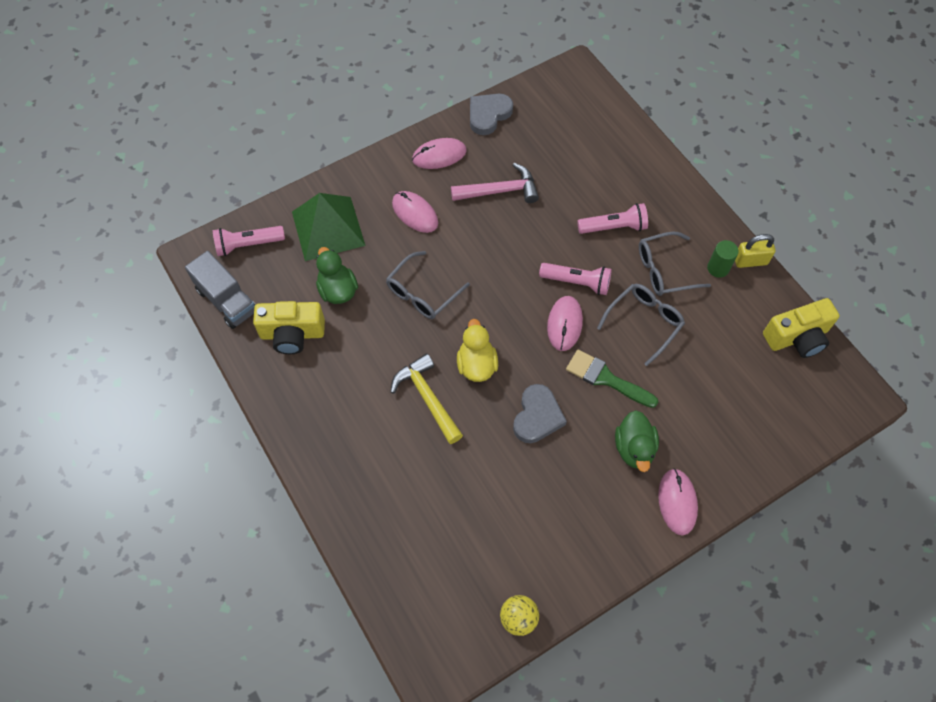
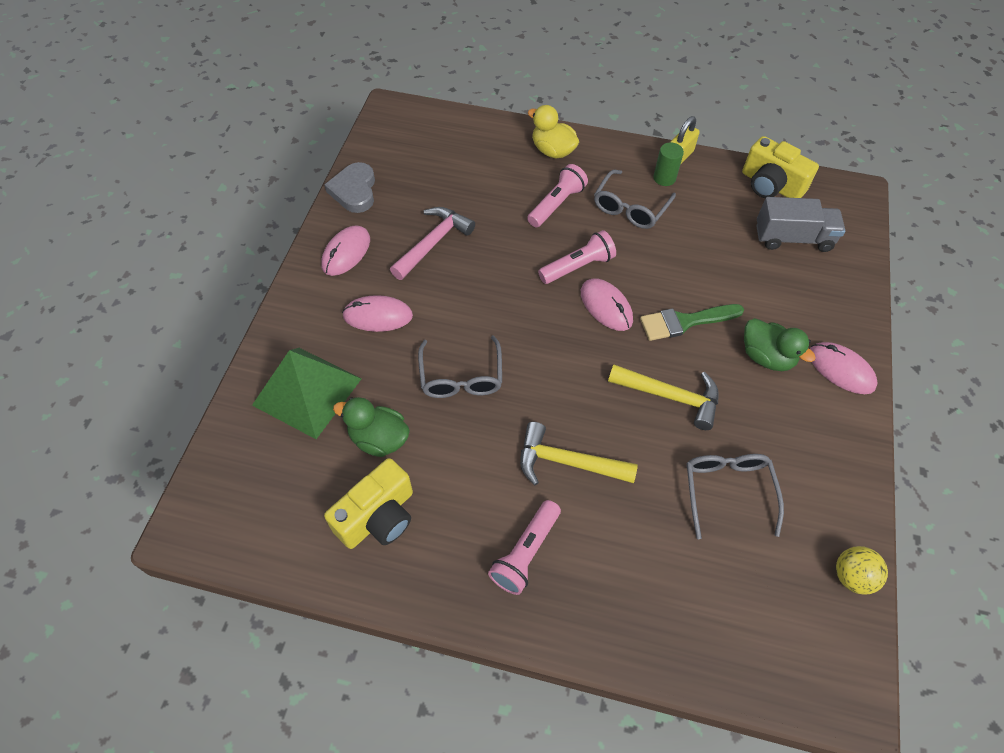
camera: 45 degrees left, 5 degrees down
(227, 300) = (272, 544): grey truck -> grey truck (793, 238)
(248, 245) = (238, 471): pink flashlight -> pink flashlight (526, 552)
(476, 365) = (575, 397): yellow duck -> yellow duck (553, 151)
(537, 416) = (671, 396): grey heart -> yellow hammer
(644, 323) = (661, 257): grey glasses -> grey glasses (727, 491)
(797, 337) = (770, 185): yellow camera -> yellow camera turned 105 degrees clockwise

